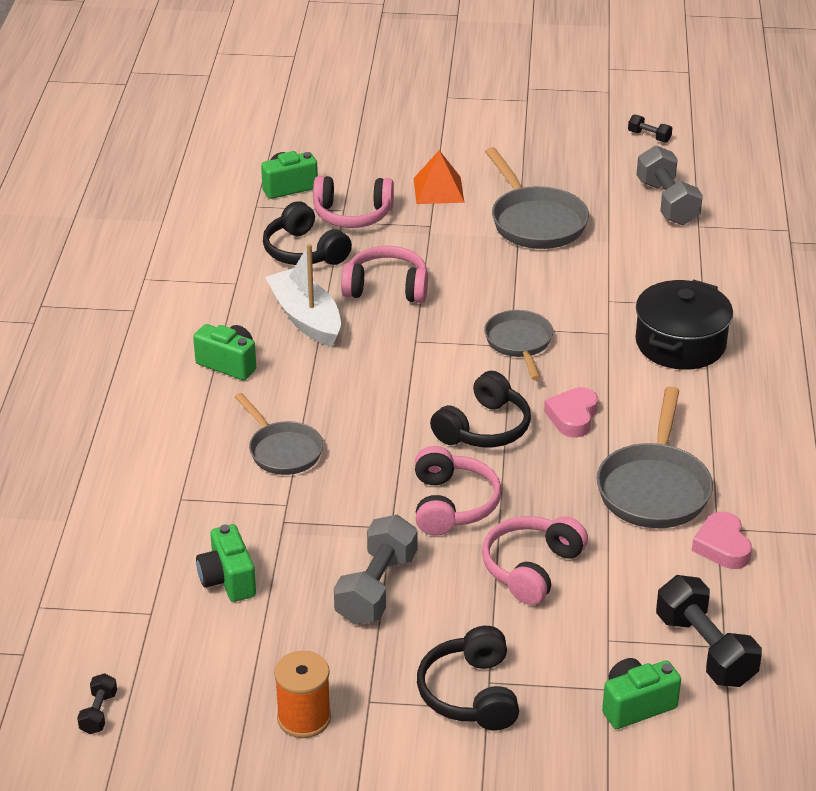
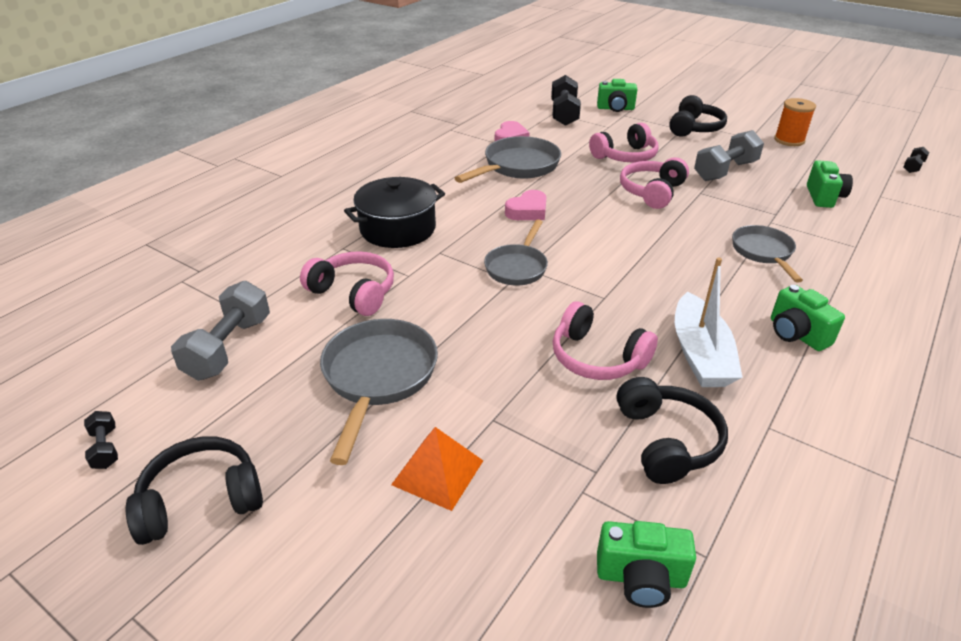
camera: 150 degrees left, 0 degrees up
(352, 215) = (575, 477): pink headphones -> pink headphones (353, 293)
(484, 428) = (597, 222): black headphones -> black headphones (201, 500)

